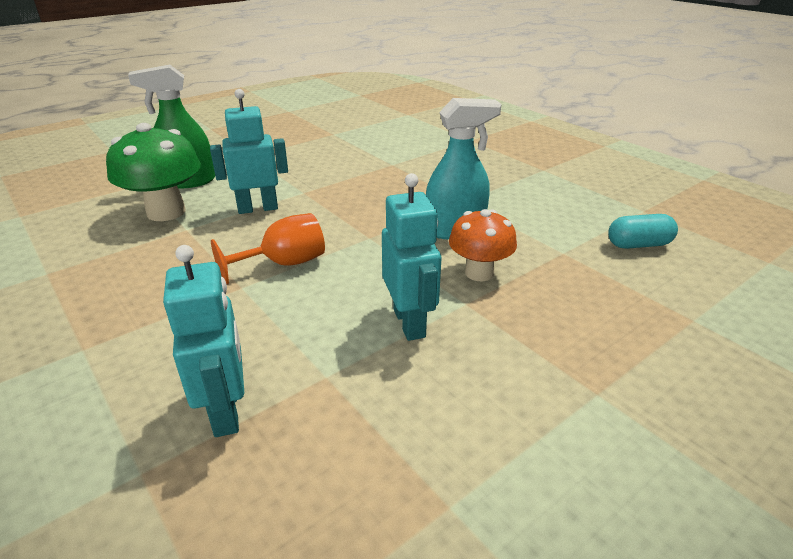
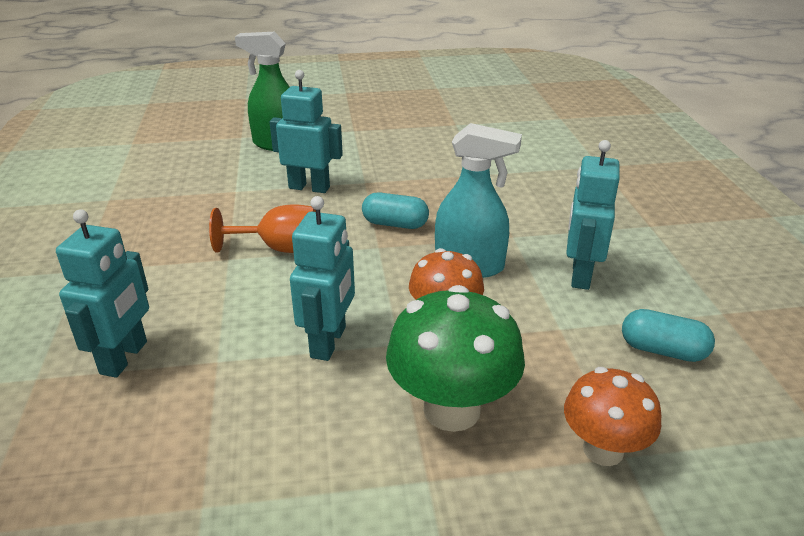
camera: 30 degrees right, 0 degrees up
(166, 212) = (234, 170): green mushroom -> green mushroom (451, 409)
(364, 216) = (395, 224): none -> turquoise capsule
(536, 213) = (580, 275): none -> turquoise robot
(677, 321) = (603, 450): none -> orange mushroom

